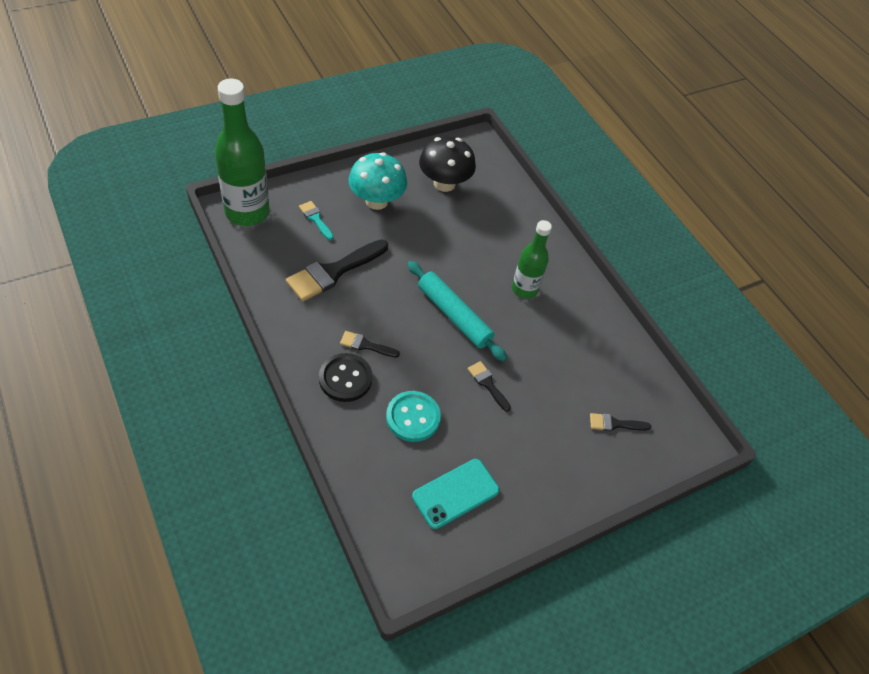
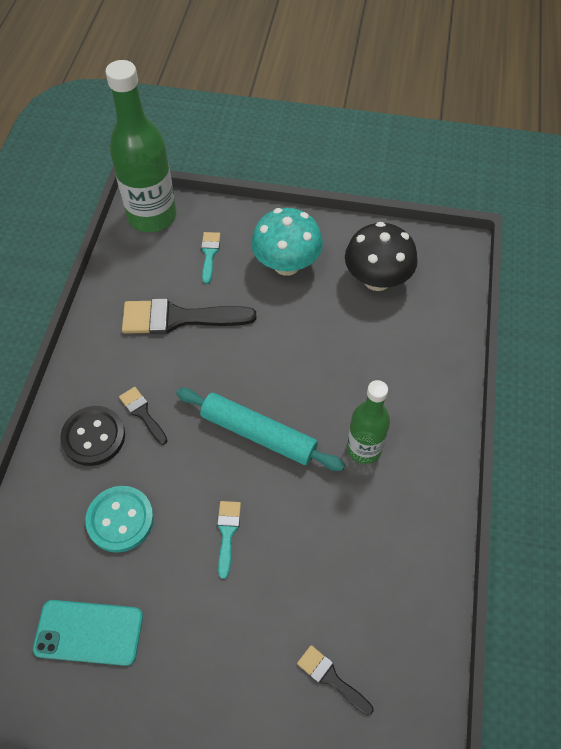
camera: 45 degrees right, 5 degrees up
(454, 316) = (259, 434): turquoise rolling pin -> turquoise rolling pin turned 60 degrees counterclockwise
(487, 384) = (227, 533): black brush -> turquoise brush

